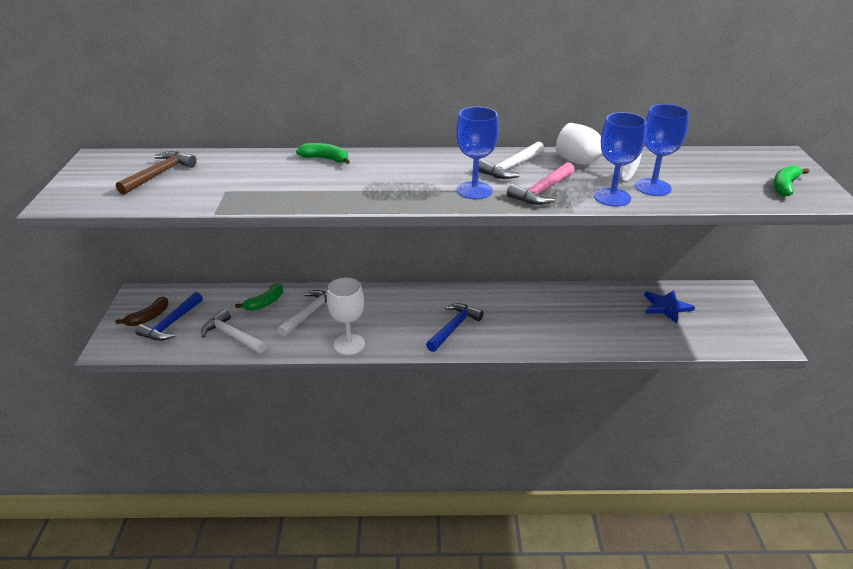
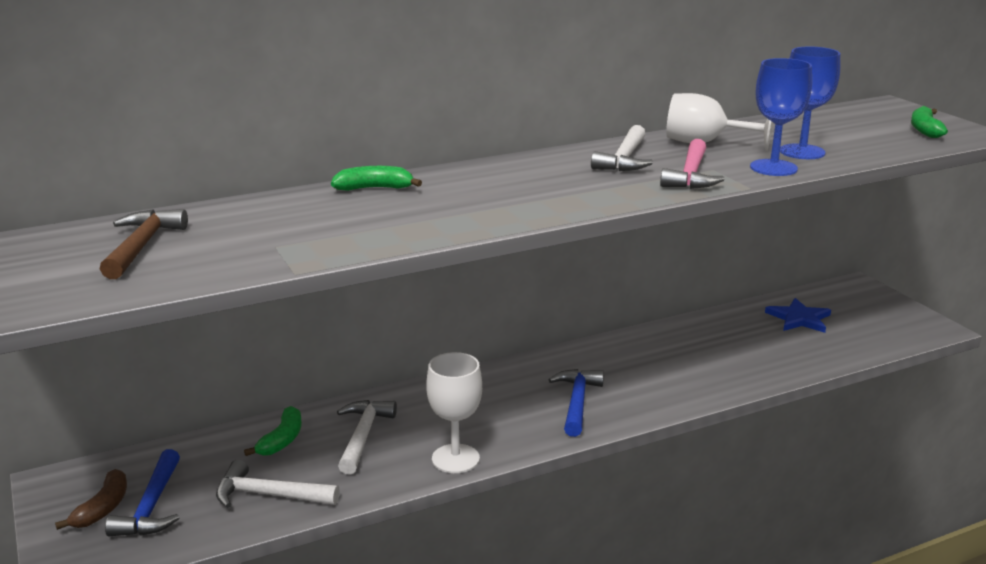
camera: 25 degrees left, 10 degrees down
(474, 190) = (612, 188): blue goblet -> none

